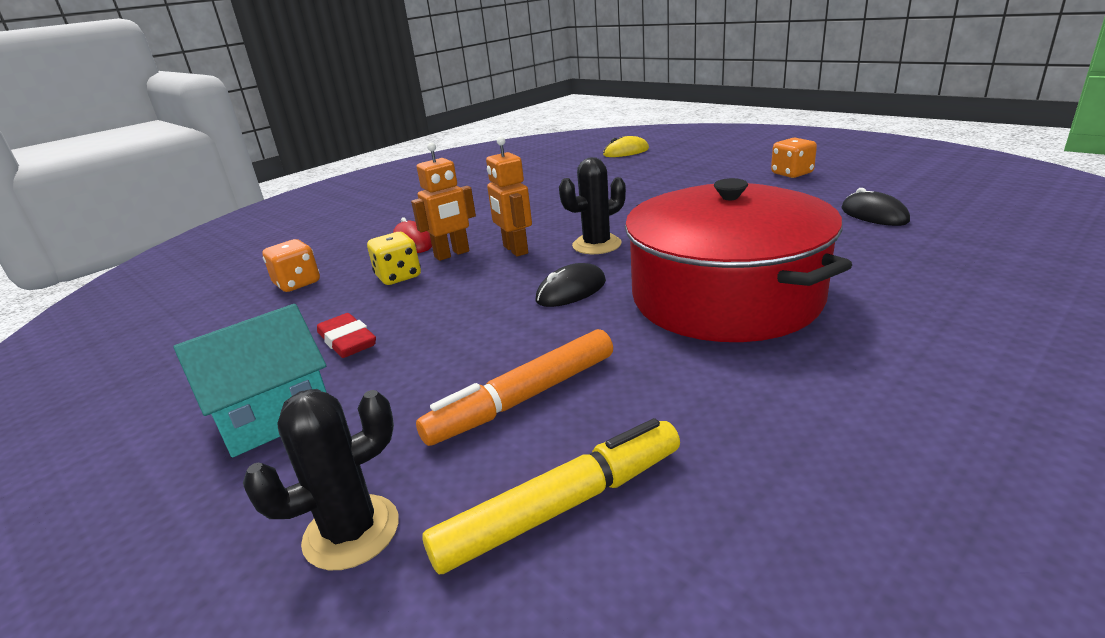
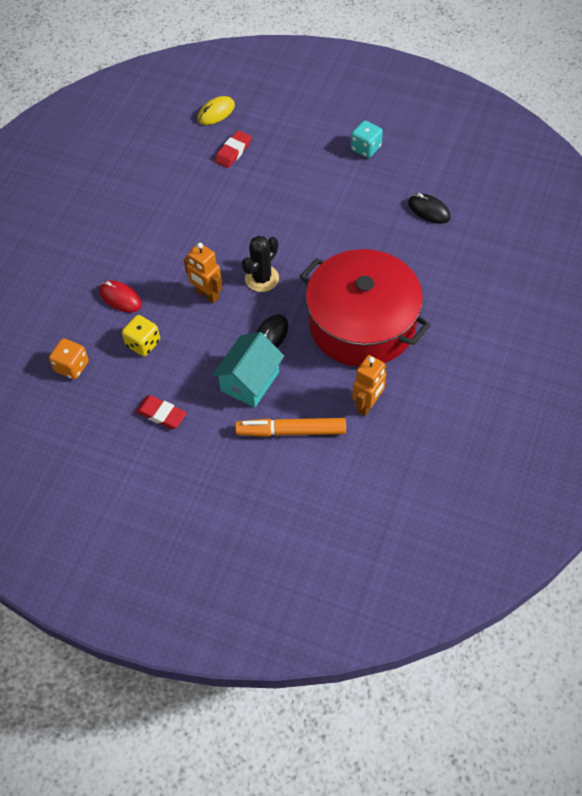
camera: 25 degrees left, 30 degrees up
(273, 415) = (169, 478): turquoise house -> turquoise house (250, 381)
(351, 532) = (262, 523): black cactus -> none
(452, 254) = (163, 309): orange robot -> orange robot (367, 405)
(524, 398) = (291, 431): orange marker -> orange marker turned 60 degrees clockwise
(562, 506) = (339, 485): yellow marker -> none
(627, 170) = (233, 152): none -> red eraser
(792, 174) = (365, 148): orange dice -> turquoise dice

